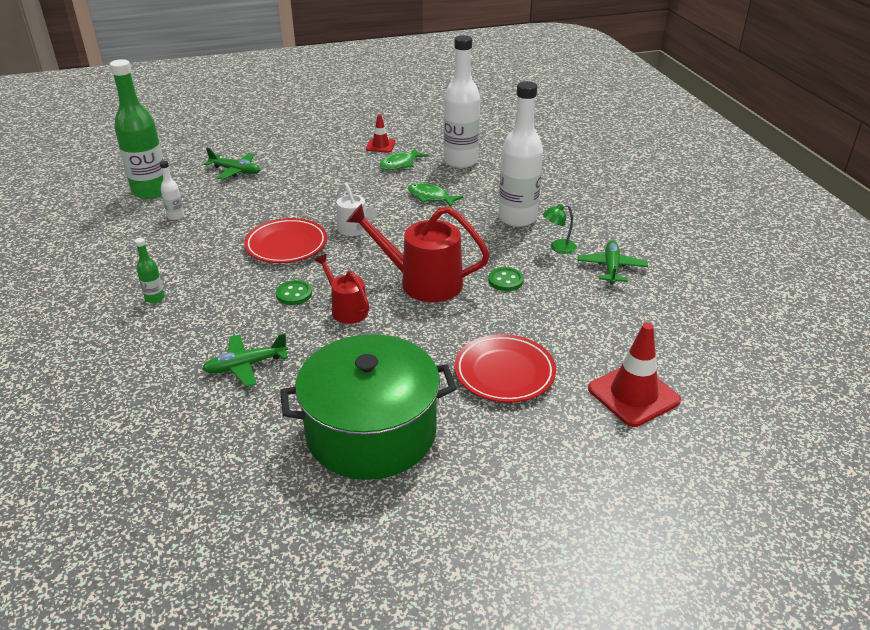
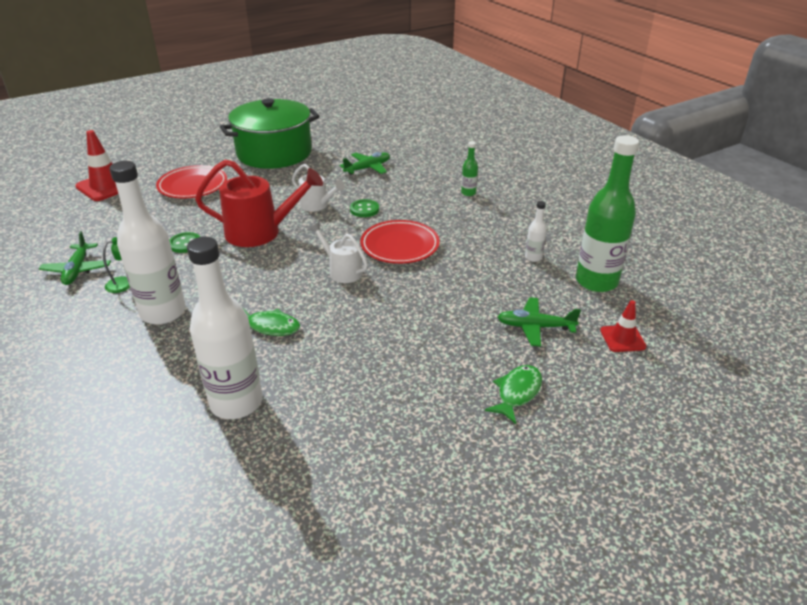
camera: 165 degrees right, 0 degrees up
(346, 309) = (317, 205): red watering can -> white watering can
(380, 146) = (370, 417): red traffic cone -> red traffic cone (622, 338)
(400, 164) = (325, 379): green fish -> green fish (517, 393)

